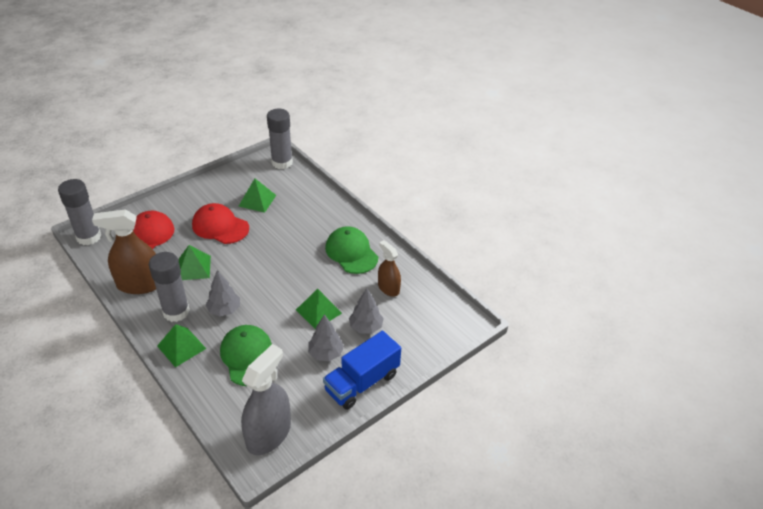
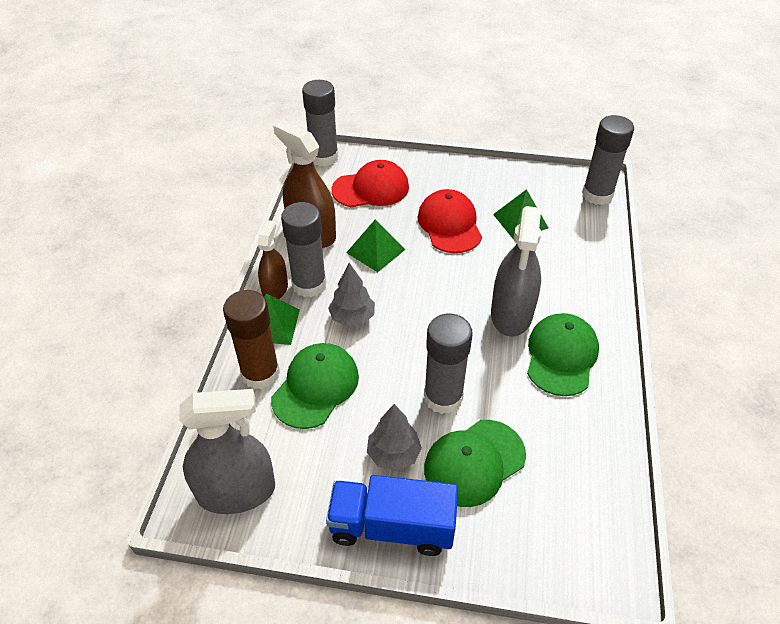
camera: 50 degrees right, 5 degrees up
(208, 375) = (260, 373): none -> brown glue stick
(306, 249) = (511, 314): none -> grey spray bottle
(319, 311) = (443, 397): green pyramid -> grey glue stick
(366, 327) = (474, 462): grey tree -> green cap
(388, 288) = (557, 437): brown spray bottle -> brown spray bottle (275, 289)

